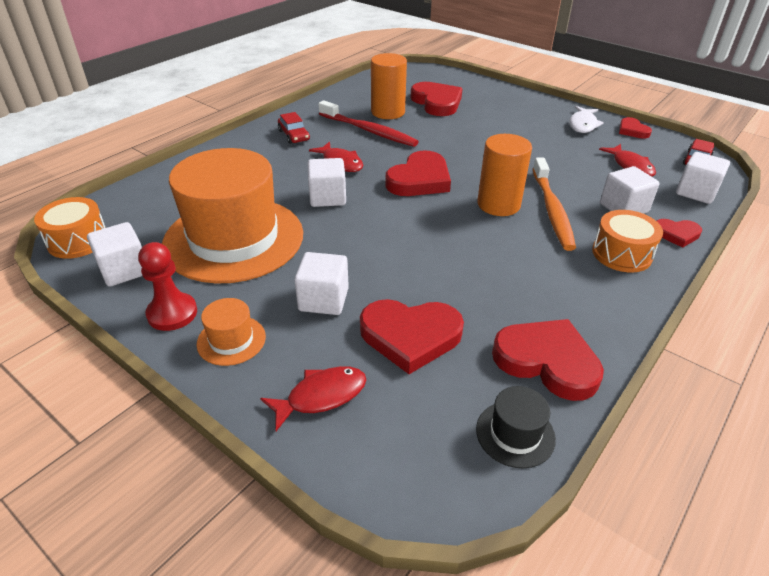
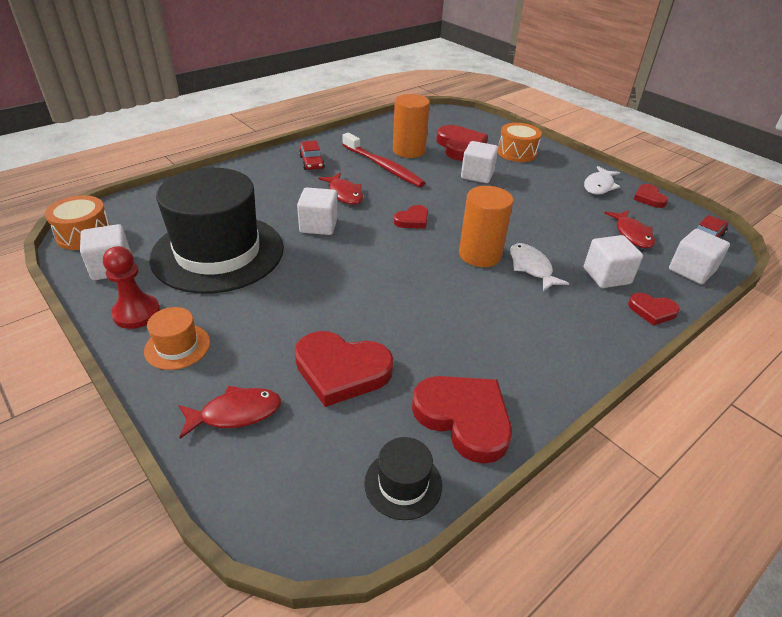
camera: 10 degrees right, 0 degrees up
(234, 239) = (218, 252): orange hat -> black hat
(323, 299) = (275, 322): white cube -> white cube (477, 175)
(419, 180) = (412, 220): red heart -> red heart, size x0.54
(552, 210) = (531, 268): orange toothbrush -> white fish
(621, 254) = (585, 322): orange drum -> orange drum (517, 153)

